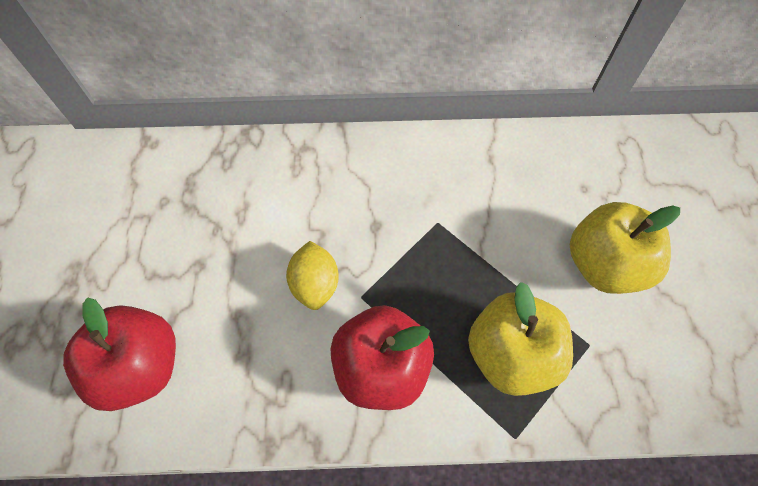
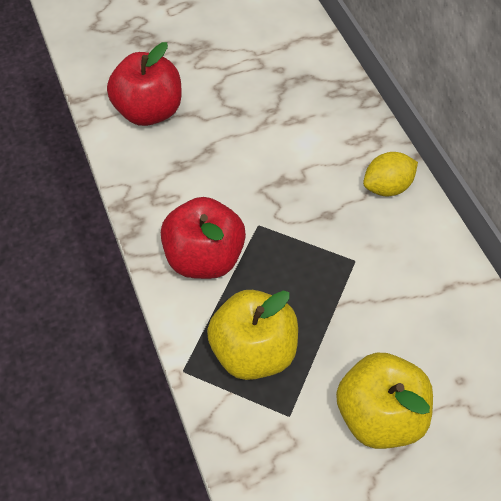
camera: 70 degrees right, 5 degrees down
(315, 284) = (255, 190): yellow lemon -> yellow lemon (387, 186)

